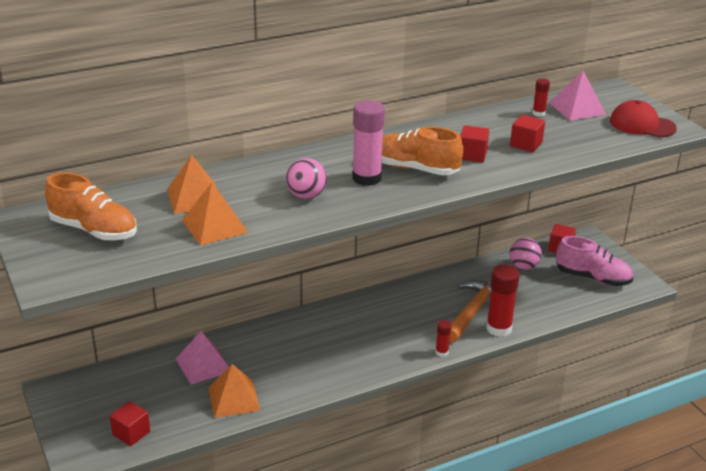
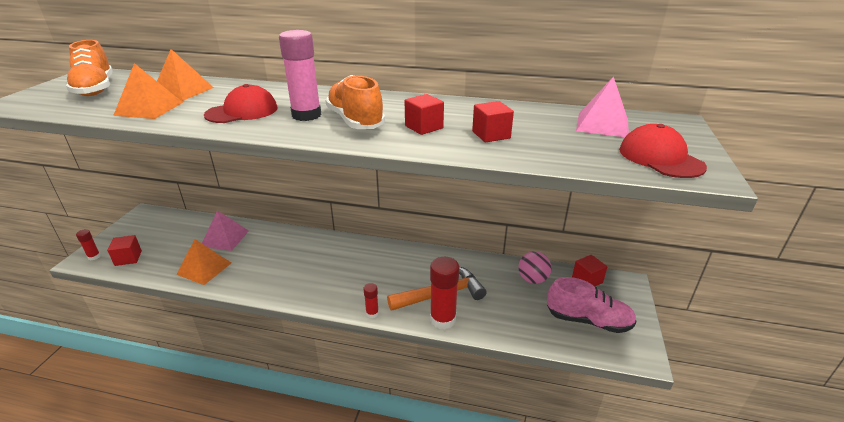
camera: 40 degrees right, 0 degrees up
(306, 196) = (242, 111): pink ball -> red cap
(538, 113) = (552, 117): red glue stick -> red glue stick (94, 257)
(592, 278) = (588, 320): pink shoe -> pink shoe turned 45 degrees counterclockwise

